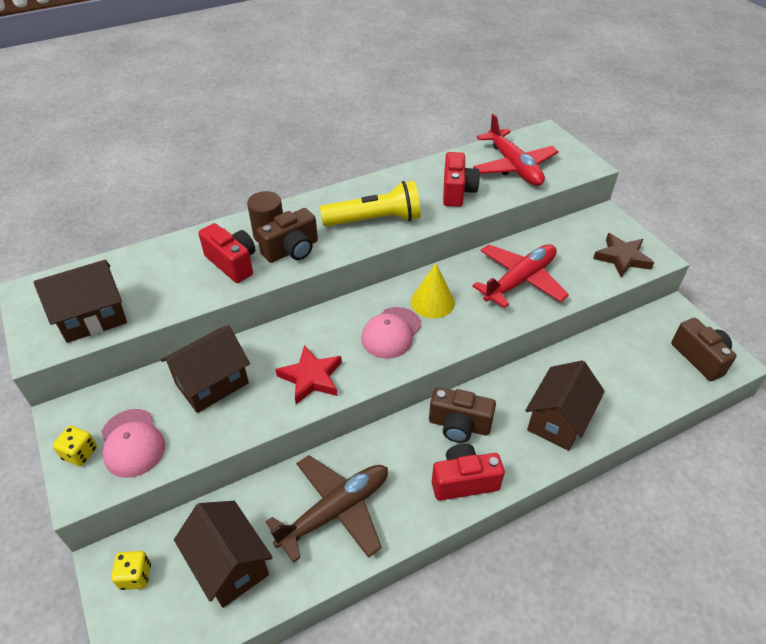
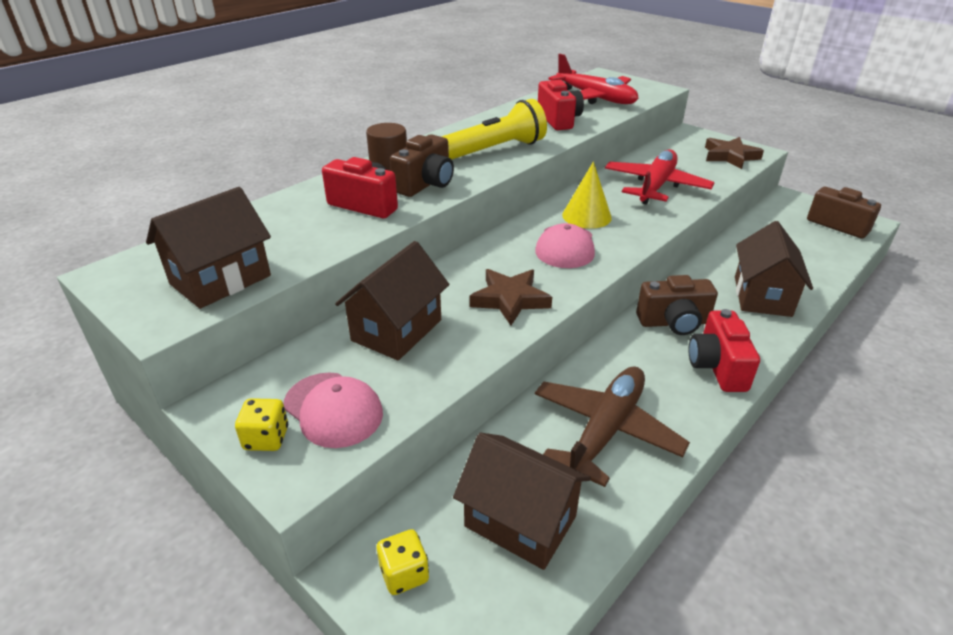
camera: 20 degrees left, 10 degrees down
(311, 377) = (510, 299): red star -> brown star
(464, 481) = (717, 367): red camera -> red camera turned 60 degrees counterclockwise

